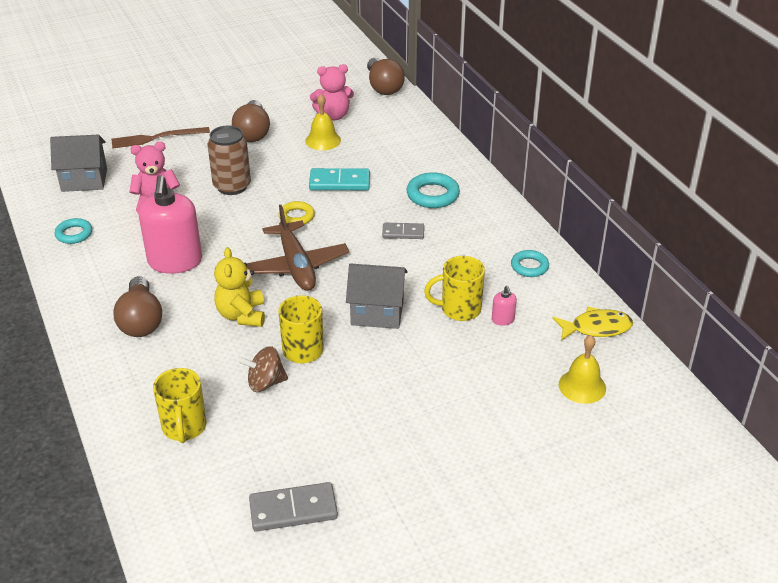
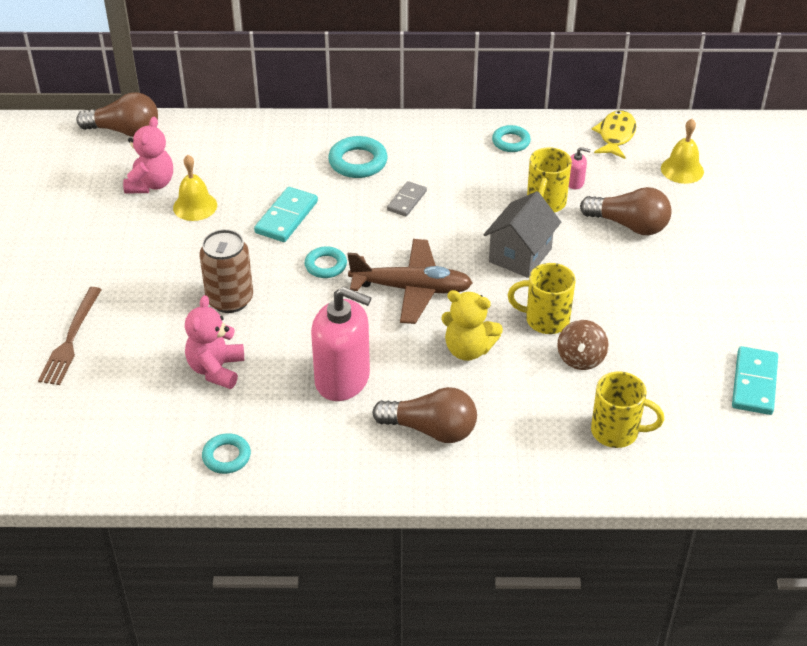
camera: 65 degrees left, 5 degrees up
(84, 180) = (113, 425): grey house -> none
(253, 132) = (131, 255): brown light bulb -> brown light bulb (629, 225)
(293, 510) = (754, 383): grey domino -> turquoise domino
(296, 216) = (325, 265): yellow ring -> turquoise ring

